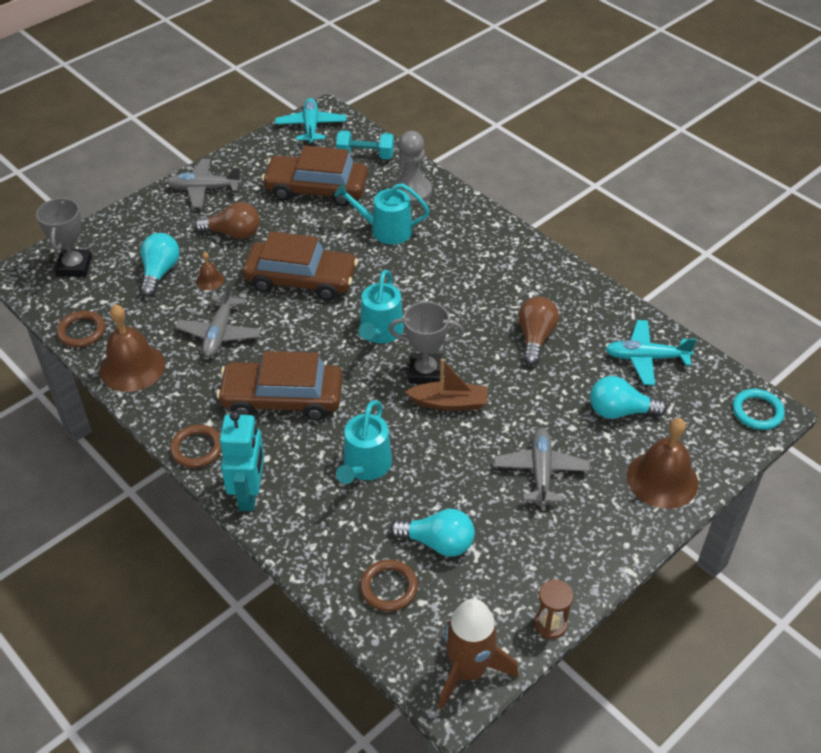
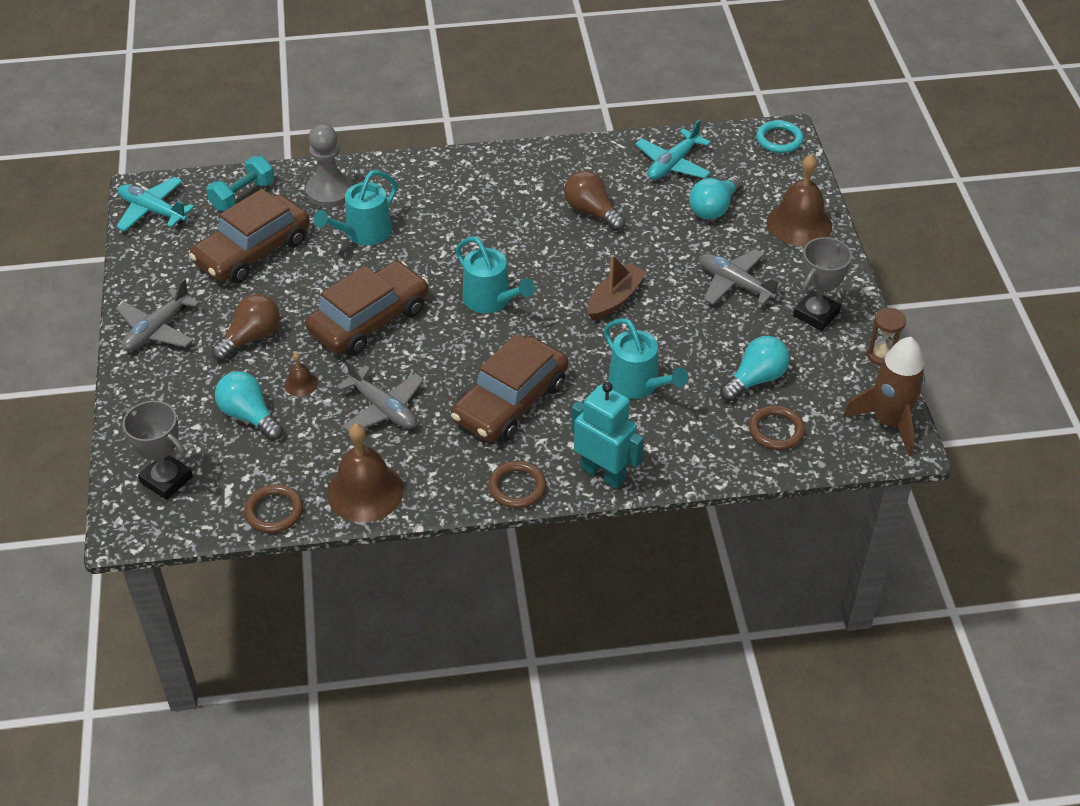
camera: 55 degrees left, 0 degrees up
(425, 372) = (567, 296): grey trophy -> grey trophy (816, 314)

